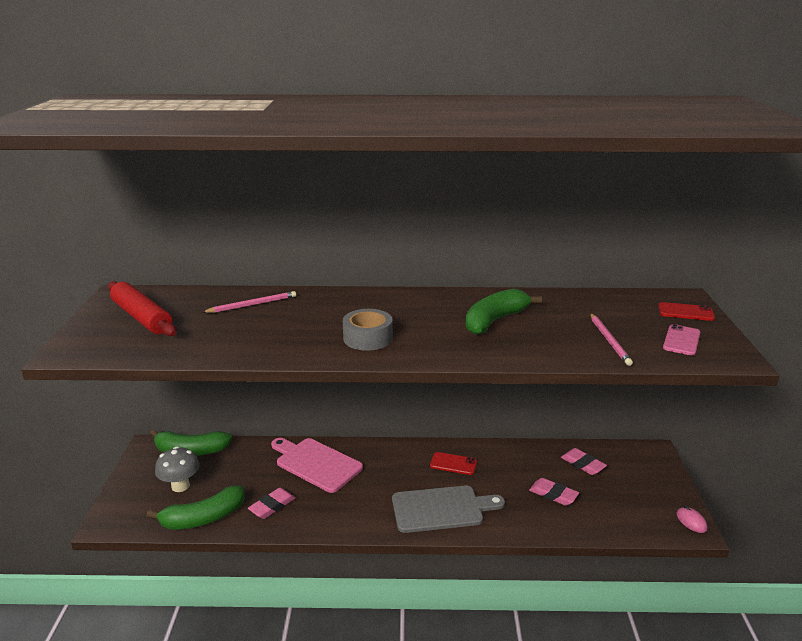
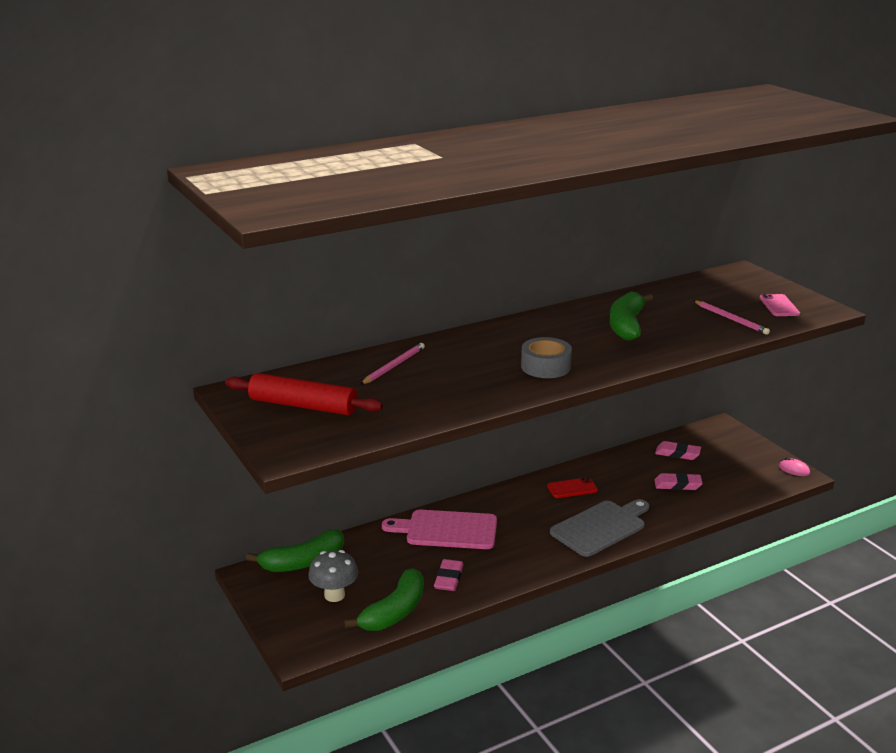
camera: 30 degrees left, 0 degrees up
(686, 312) = (756, 283): red phone -> none

